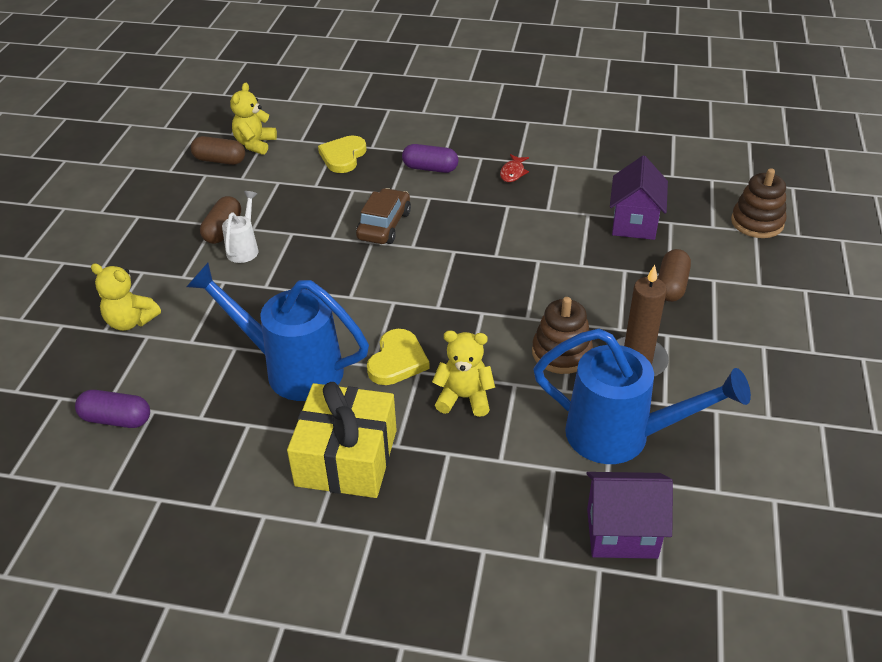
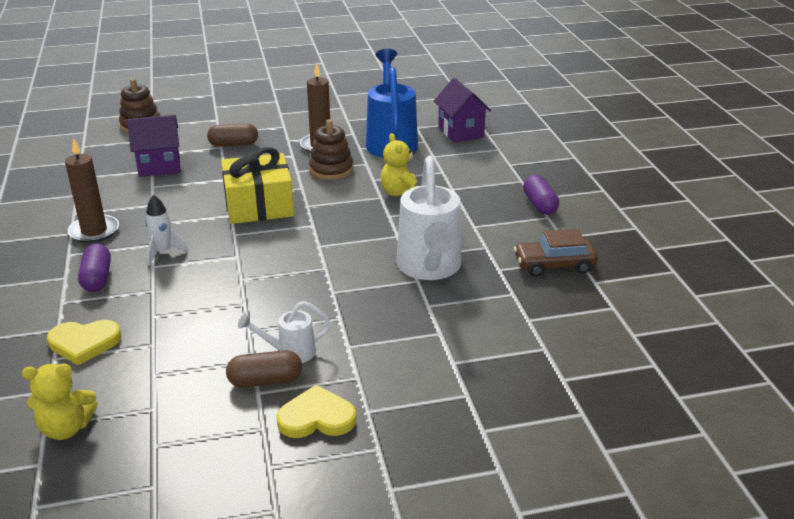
camera: 115 degrees left, 10 degrees down
(116, 419) = (554, 334): purple capsule -> purple capsule (539, 205)
(131, 321) = (443, 382): yellow teddy bear -> none
(220, 160) = (115, 446): brown capsule -> none
(292, 368) = (429, 269): blue watering can -> white watering can
(346, 457) = (490, 221): yellow gift -> yellow gift (259, 205)
(384, 225) = (211, 279): brown car -> brown car (554, 265)
(397, 361) = (385, 226): yellow heart -> yellow heart (316, 417)
(448, 205) = (163, 252): none -> white rocket
(513, 173) = (94, 231): red fish -> brown candle

